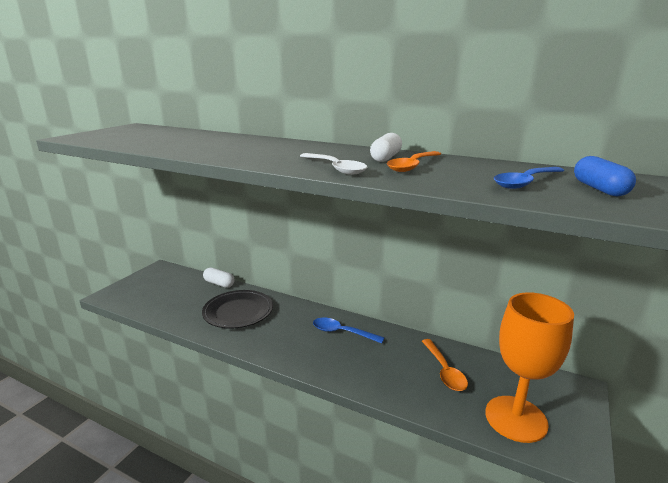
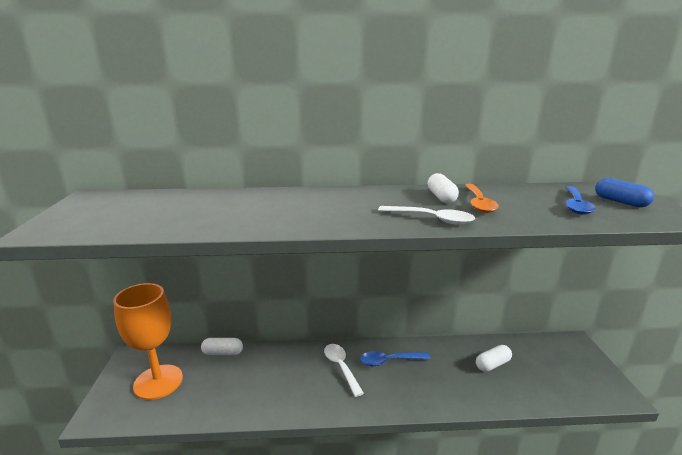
camera: 30 degrees left, 0 degrees up
(238, 312) = (275, 377): black plate -> none
(295, 322) = (341, 367): none -> white spoon
(444, 371) = (492, 364): orange spoon -> white capsule
(515, 418) = (566, 383): orange goblet -> orange goblet (158, 382)

